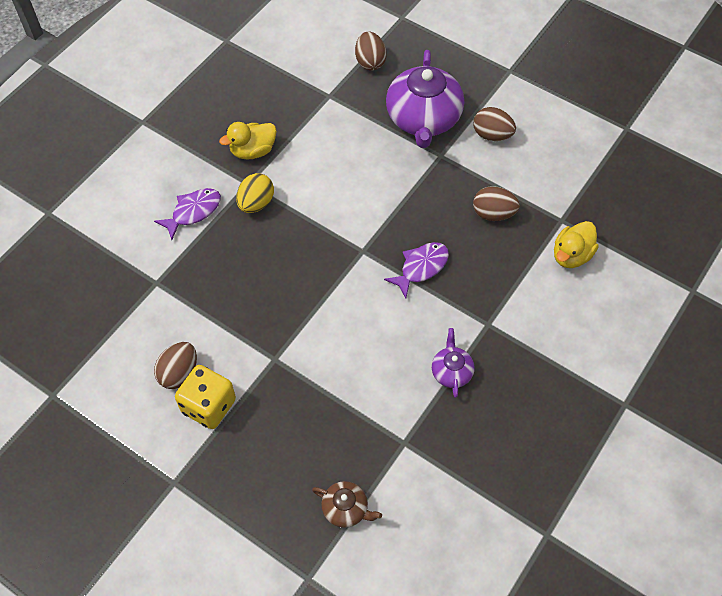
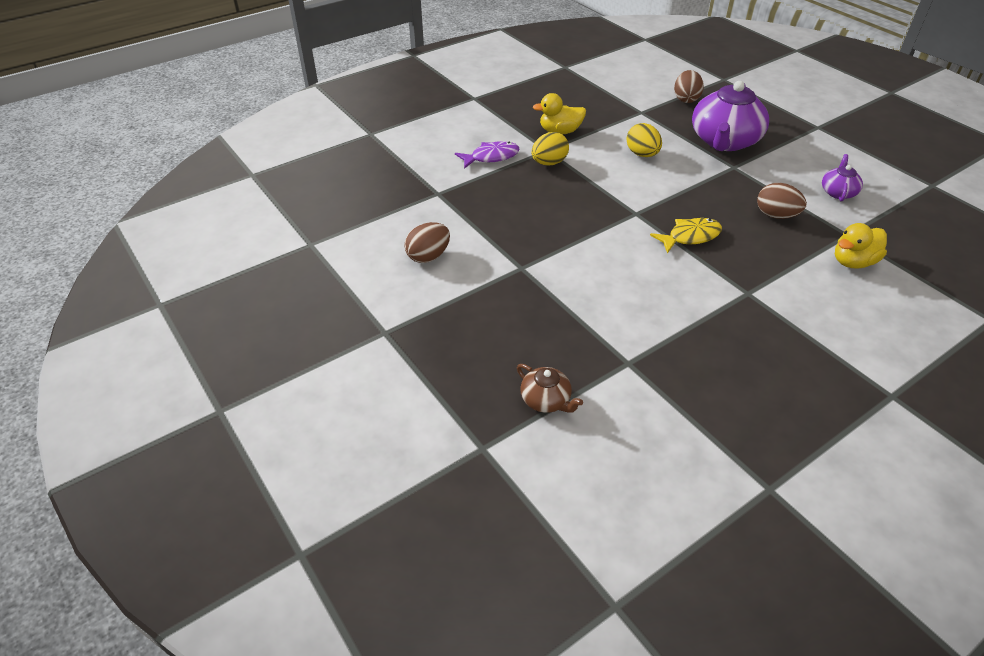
camera: 20 degrees right, 15 degrees down
(209, 406) = (444, 285): yellow dice -> none
(347, 163) = (642, 154): none -> yellow egg
(421, 267) = (690, 237): purple fish -> yellow fish
(451, 371) = (697, 319): purple teapot -> purple teapot (838, 192)
(492, 135) = (789, 163): brown egg -> none

